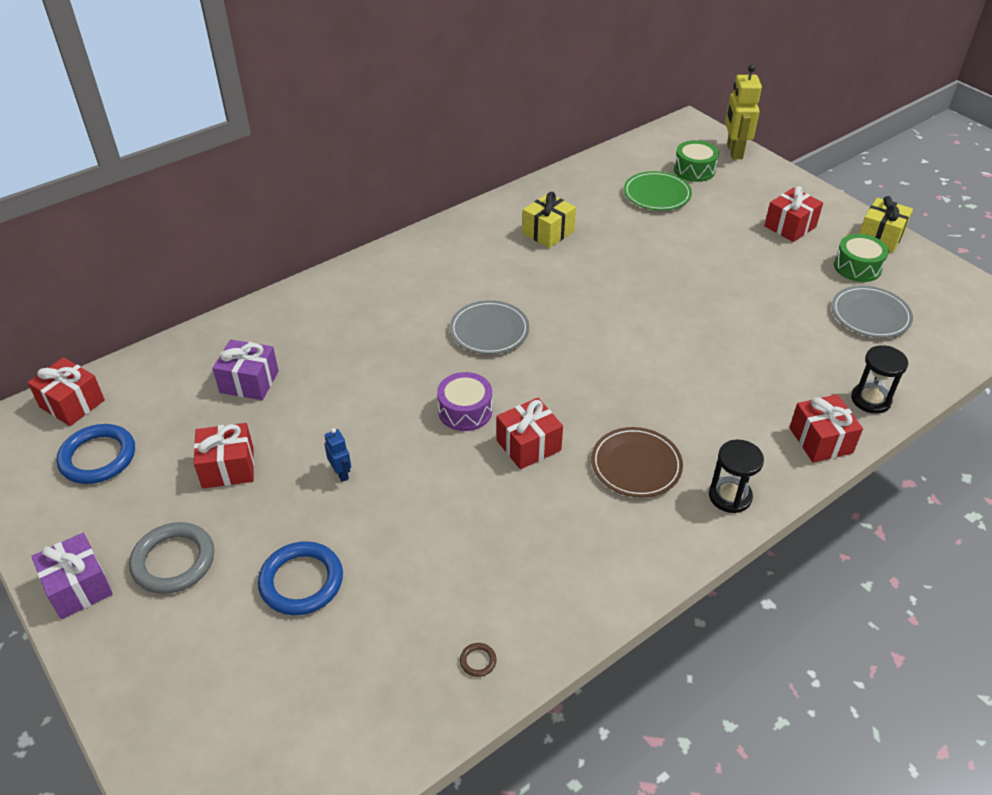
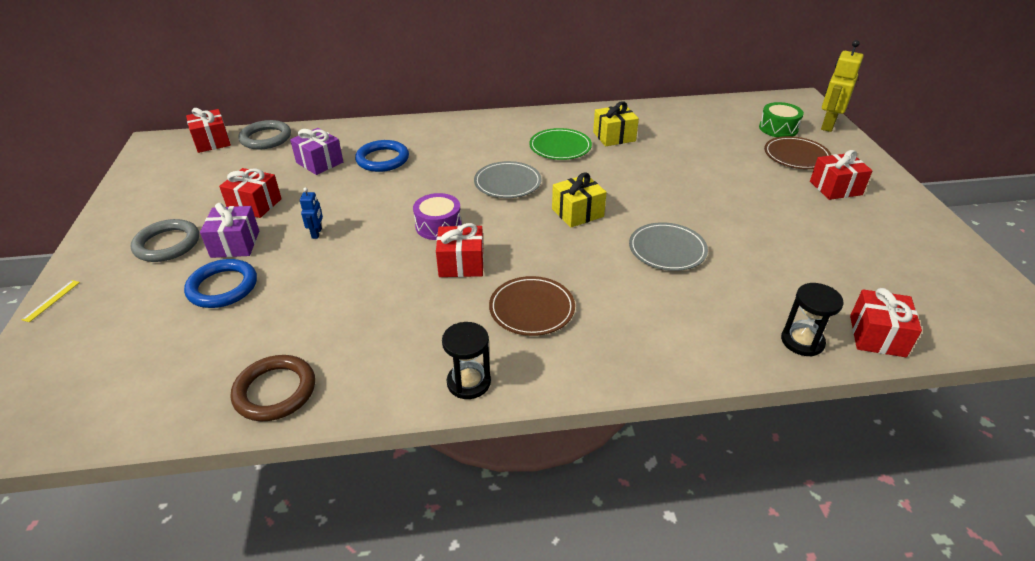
camera: 30 degrees right, 5 degrees down
(79, 587) = (105, 237): purple gift -> purple gift (235, 244)
(98, 457) = (193, 173): blue ring -> blue ring (382, 159)
(107, 691) = (51, 300): none -> yellow ruler
(142, 373) = (266, 138): none -> grey ring
(478, 661) = (275, 391): brown ring -> brown ring, size x2.44
(657, 194) = (729, 136): green plate -> green plate (560, 147)
(730, 496) = (591, 363): black hourglass -> black hourglass (469, 382)
(733, 199) = (796, 156): none -> brown plate
(820, 440) = (719, 354): red gift -> red gift (877, 336)
(857, 267) = (880, 236): green drum -> none
(870, 315) = (861, 275): grey plate -> grey plate (667, 250)
(880, 237) = (926, 220): yellow gift -> yellow gift (577, 213)

